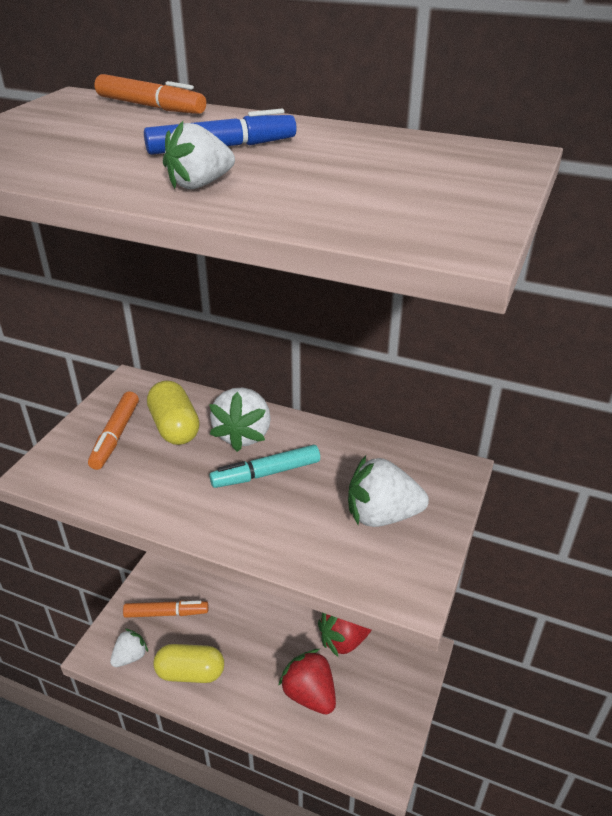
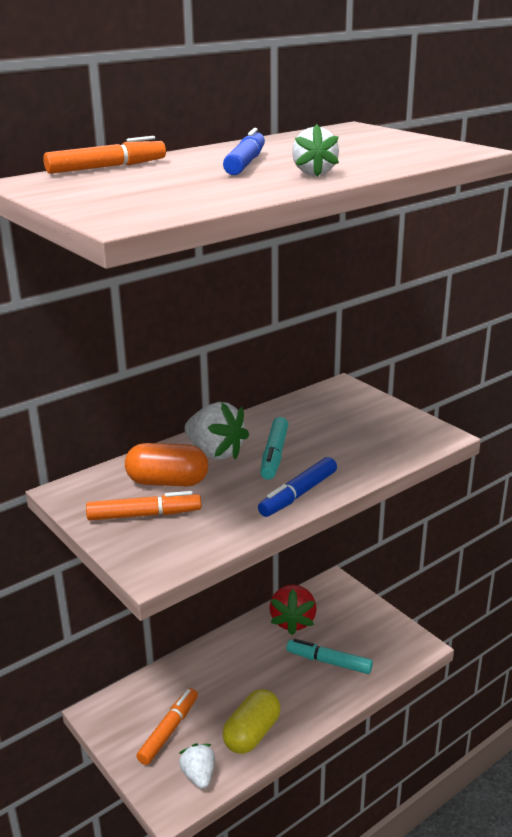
camera: 60 degrees left, 10 degrees down
(116, 436) = (144, 515): orange marker -> orange marker turned 45 degrees counterclockwise
(175, 427) = (167, 482): yellow capsule -> orange capsule
(202, 517) = (298, 494): none -> blue marker
(309, 694) = (329, 662): red strawberry -> turquoise marker
(382, 515) = (362, 424): white strawberry -> none

